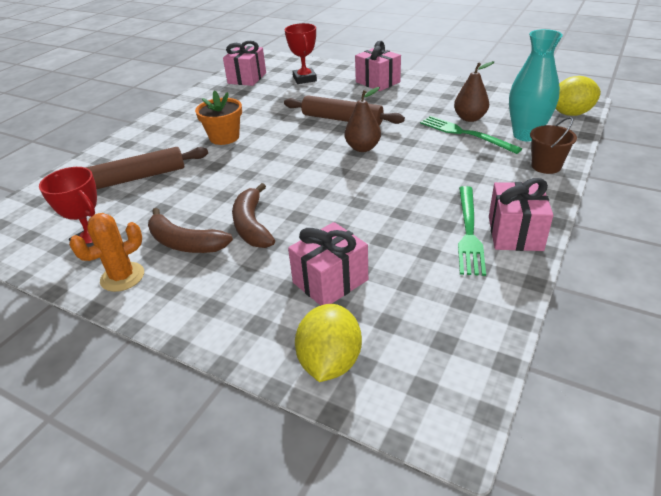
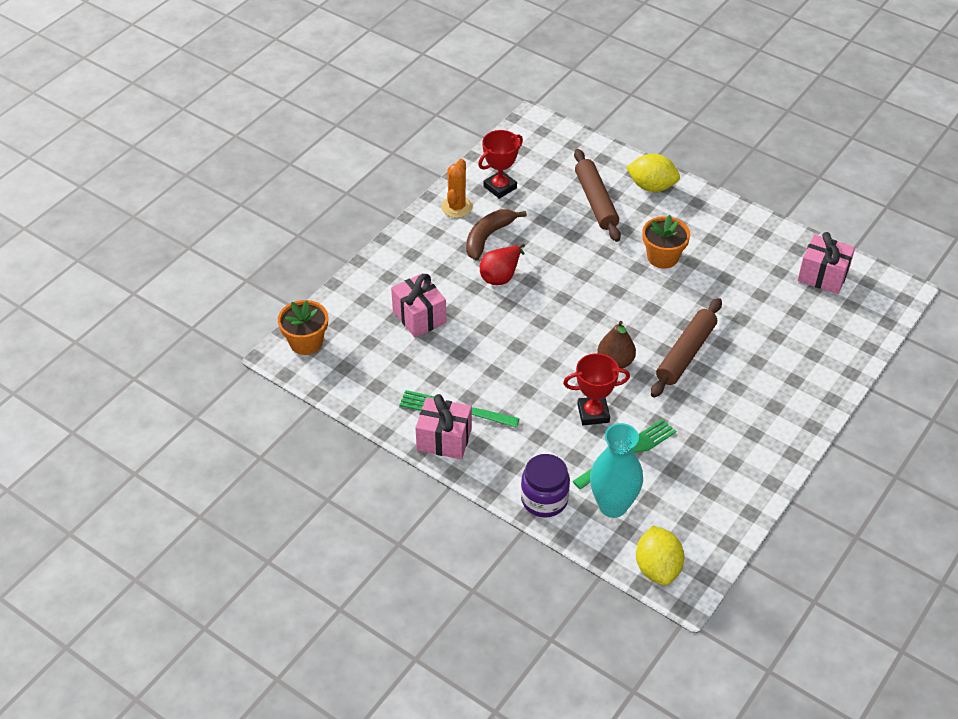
camera: 95 degrees right, 10 degrees up
(122, 277) = (457, 207): orange cactus -> orange cactus turned 45 degrees clockwise
(252, 225) = (501, 275): brown banana -> red pear
(304, 79) = (811, 330): red trophy -> red trophy (593, 413)
(330, 362) = (345, 309): yellow lemon -> yellow lemon (651, 186)
(377, 82) = (788, 401): pink gift -> none
(411, 399) = (306, 342): none -> orange flower pot
(470, 118) = (665, 467): brown pear -> none
(546, 166) = (544, 499): brown bucket -> purple jar

